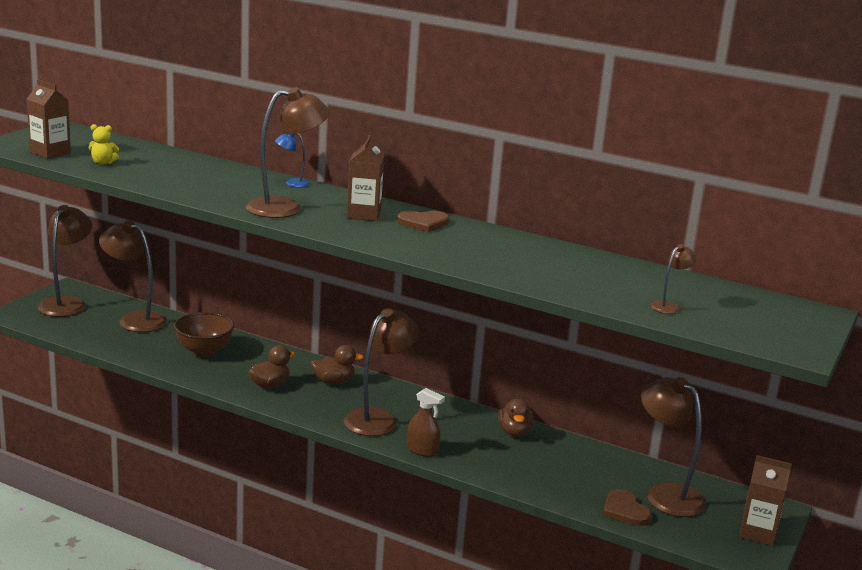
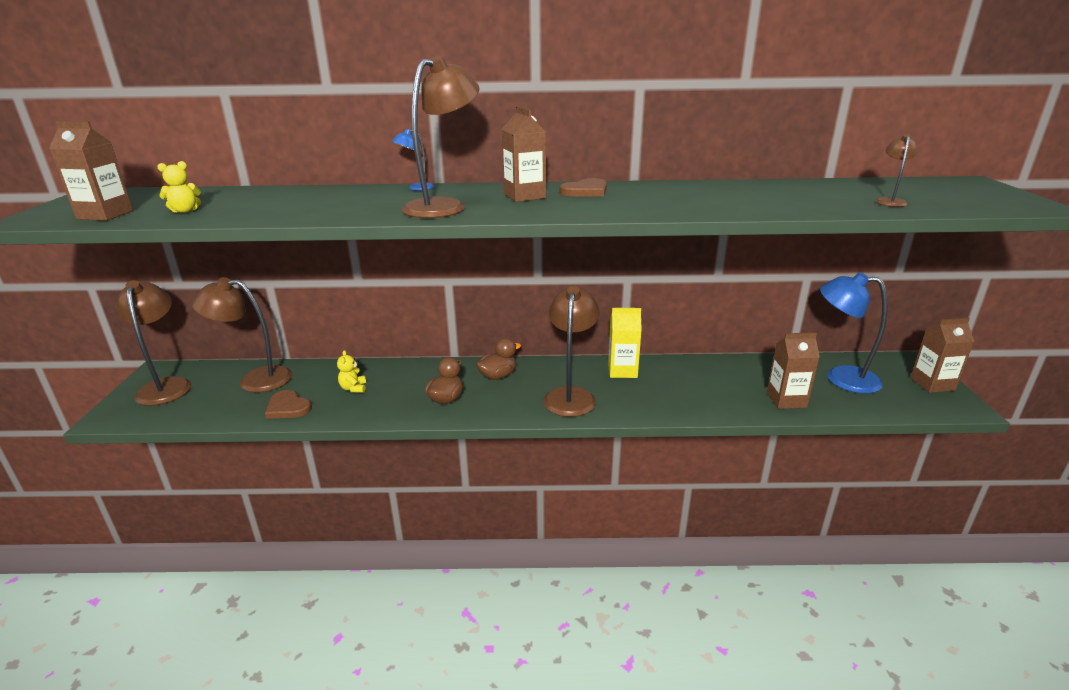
camera: 25 degrees left, 5 degrees up
(204, 352) = (353, 388): brown bowl -> yellow teddy bear
(422, 450) = (638, 411): brown spray bottle -> none
(452, 415) = (622, 371): none -> yellow carton
(514, 432) = (682, 368): brown duck -> none
(576, 491) = (786, 400): none -> brown carton
(625, 510) = (837, 402): brown heart -> brown heart (288, 407)
(666, 494) = (841, 378): brown lamp -> blue lamp

